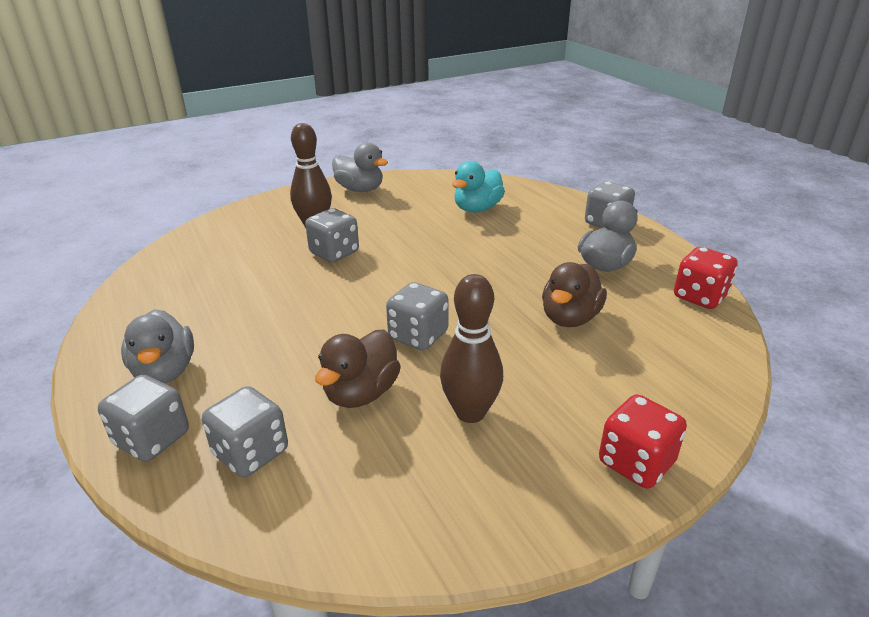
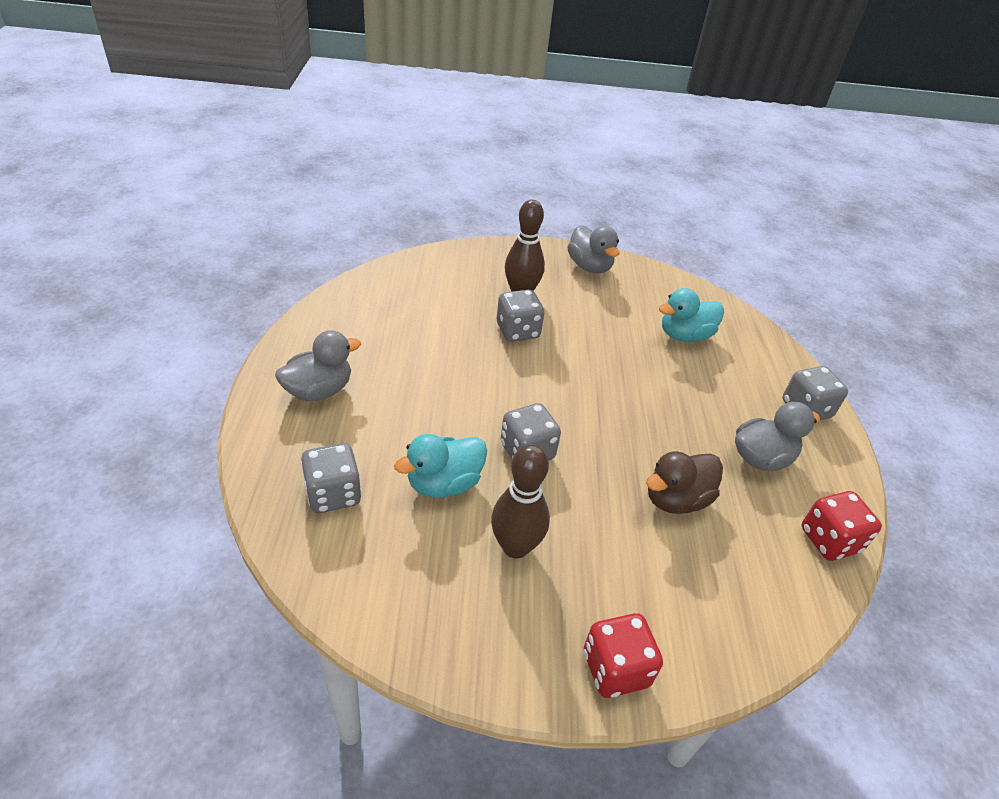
camera: 25 degrees right, 10 degrees up
(152, 439) = (277, 446): grey dice -> none
(165, 371) = (319, 391): grey duck -> grey duck turned 135 degrees counterclockwise
(361, 393) = (444, 483): brown duck -> turquoise duck

